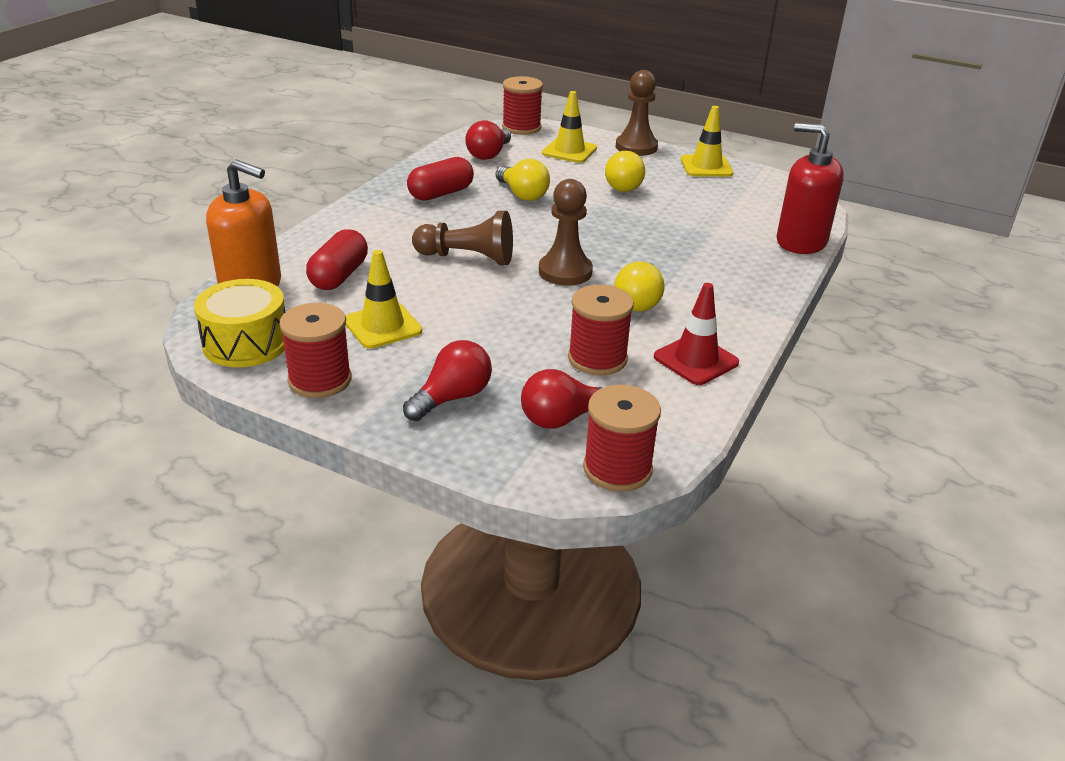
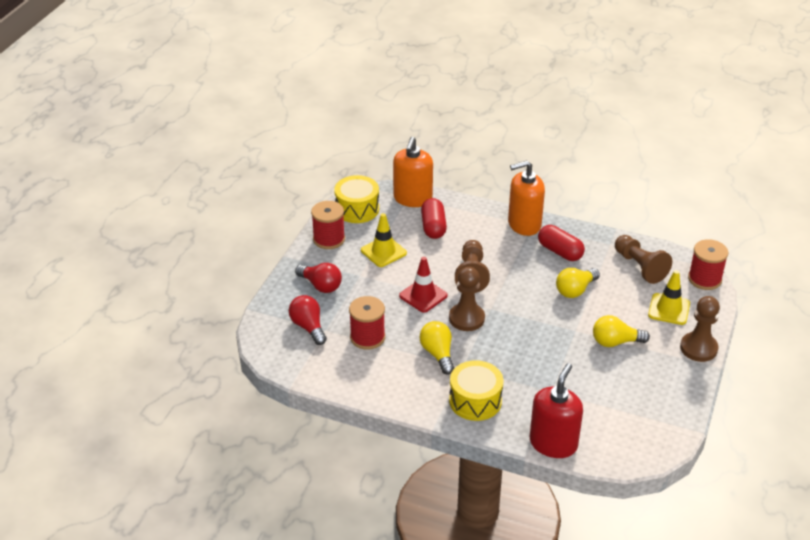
camera: 85 degrees right, 5 degrees up
(339, 276) = (433, 227): red capsule -> red capsule turned 75 degrees clockwise
(370, 209) = (524, 224): none -> orange soap dispenser
(489, 154) = (640, 267): red light bulb -> brown pawn
(617, 469) = (269, 348): red spool -> none
(639, 301) = (438, 354): yellow light bulb -> yellow light bulb turned 60 degrees clockwise
(696, 360) = (374, 379): red traffic cone -> red traffic cone (423, 296)
(706, 166) = (677, 392): yellow traffic cone -> none
(733, 283) = (475, 401): none -> yellow drum

